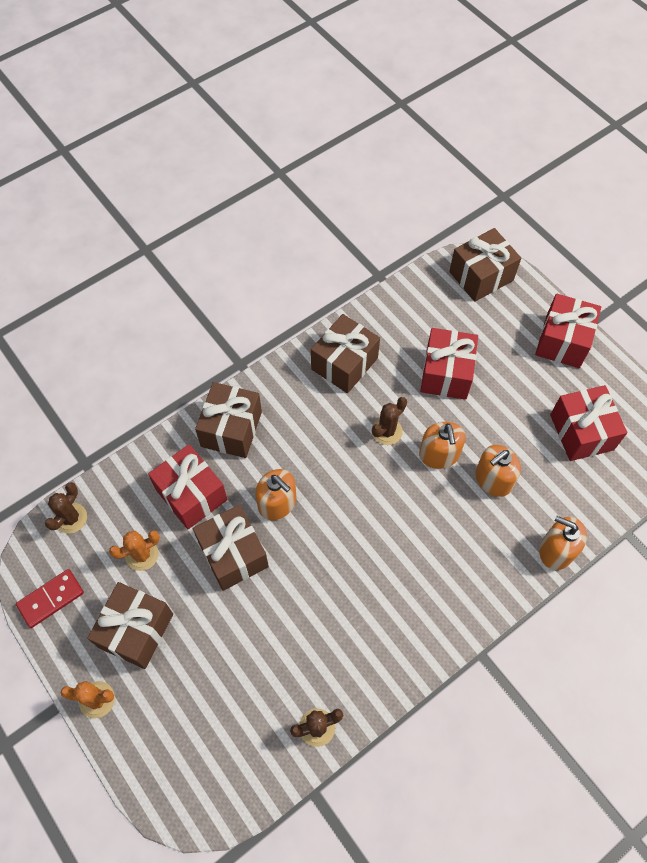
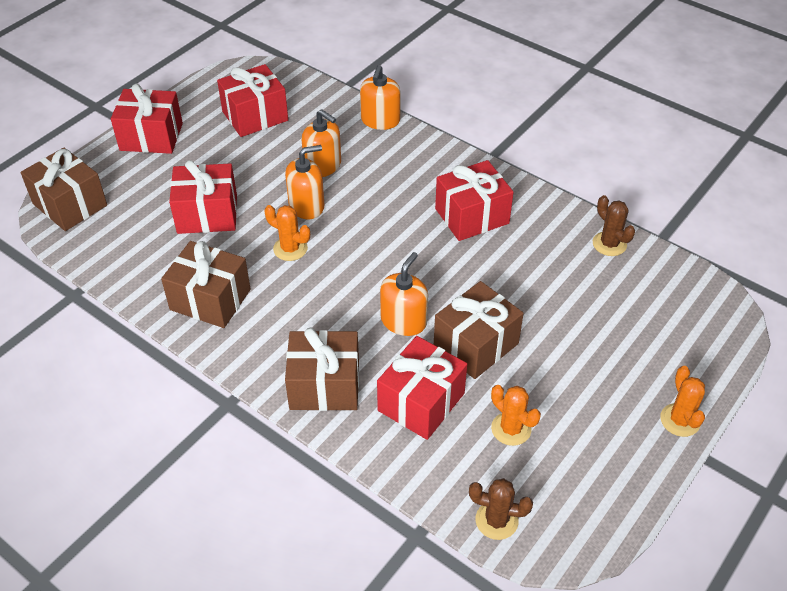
camera: 105 degrees left, 15 degrees down
(51, 599) = (601, 505): red domino -> none
(136, 630) = (595, 407): brown gift -> none
(387, 431) = (290, 249): brown cactus -> orange cactus
(390, 601) = (472, 216): none -> red gift

